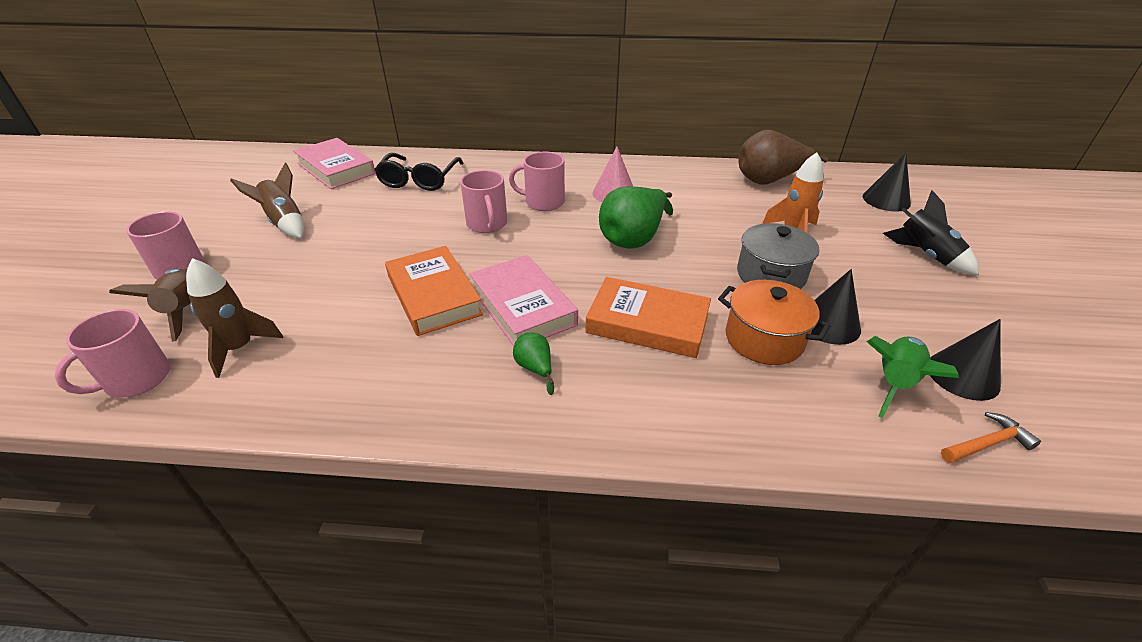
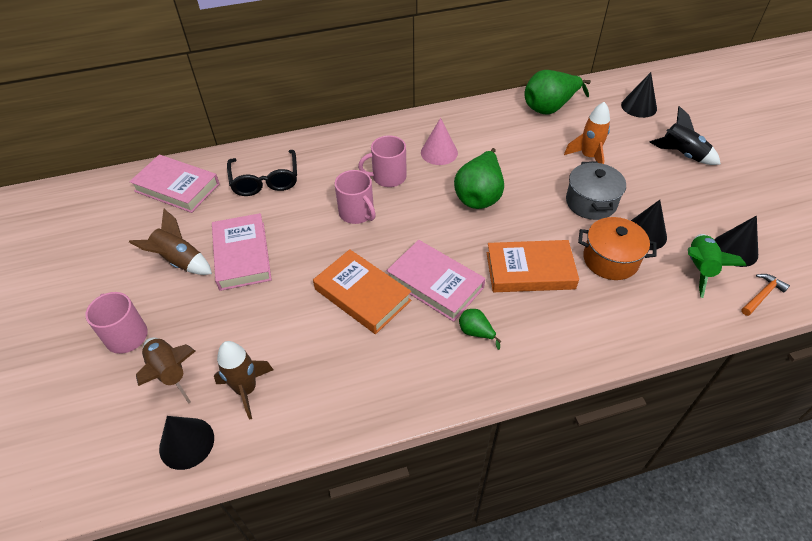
camera: 20 degrees left, 10 degrees up
(136, 379) = (186, 443): pink mug -> black cone
(345, 232) = (242, 255): none -> pink book
(769, 181) = (550, 107): brown pear -> green pear

